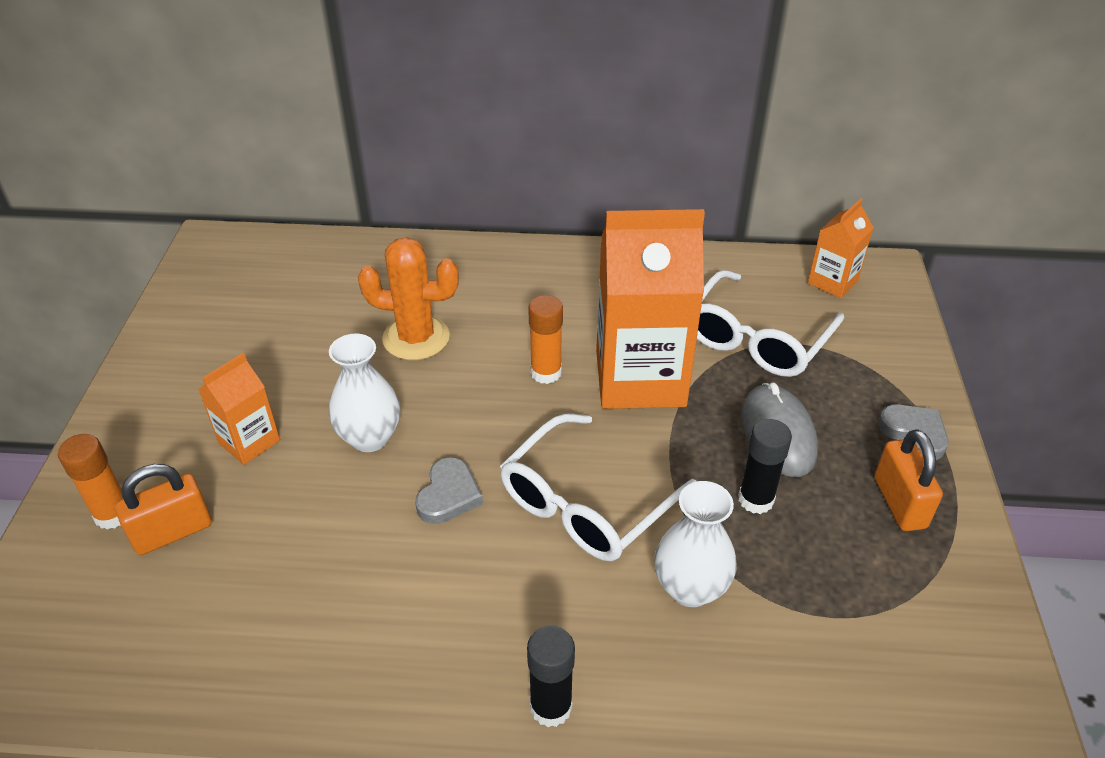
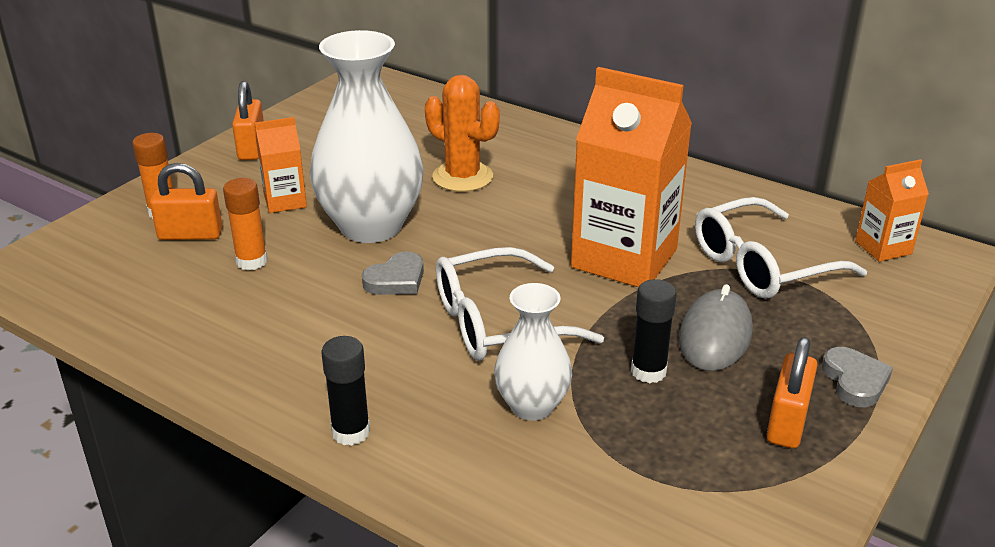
camera: 30 degrees right, 10 degrees down
(152, 384) = (252, 148): none -> orange padlock
(370, 437) = (371, 226): white vase -> white vase, size x1.80
(546, 373) = (546, 230): orange glue stick -> orange glue stick (251, 261)

